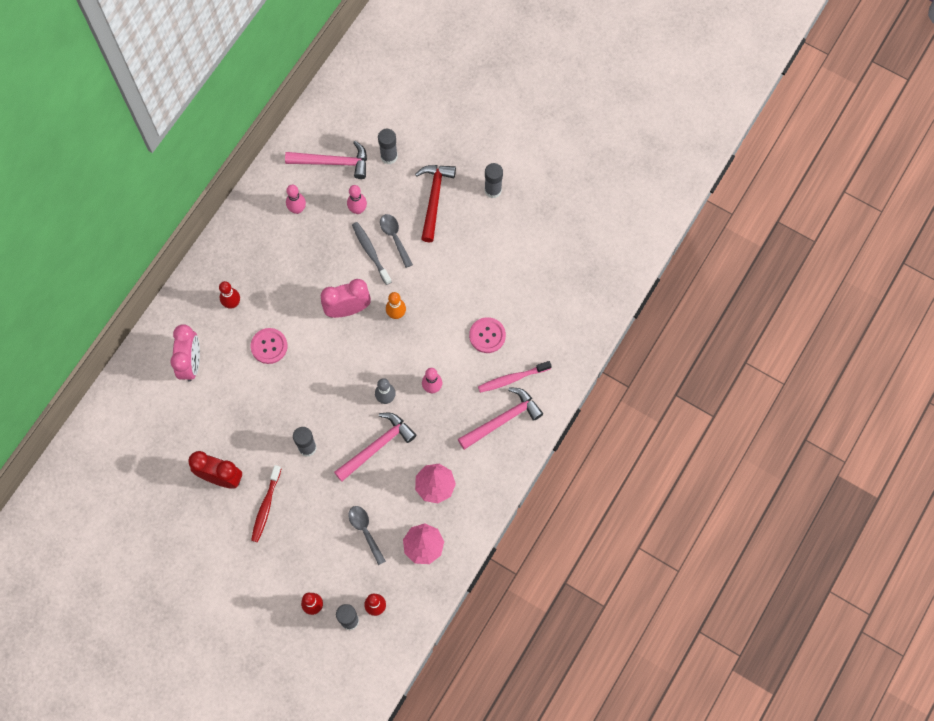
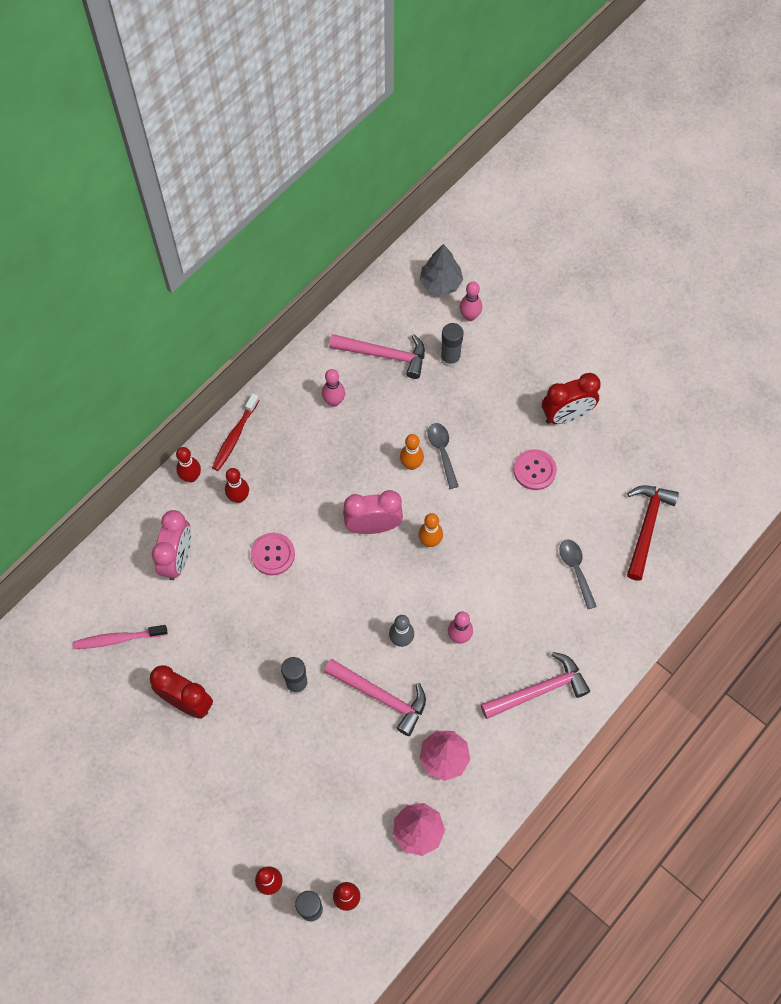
camera: 10 degrees right, 5 degrees down
(189, 293) = (191, 477): none -> red bowling pin
(266, 506) = (234, 747): red toothbrush -> red toothbrush (235, 436)
(358, 209) = (404, 413): pink bowling pin -> pink bowling pin (469, 316)
(365, 531) = (349, 799): grey spoon -> grey spoon (576, 570)
(370, 92) = (440, 283): none -> grey tree
(371, 252) = (411, 464): grey toothbrush -> orange bowling pin
(377, 446) = (381, 696): pink hammer -> pink hammer turned 60 degrees clockwise
(434, 199) = (495, 414): red hammer -> red hammer (646, 527)
(487, 335) = (535, 585): pink button -> pink button (534, 470)
(493, 190) = (566, 416): grey glue stick -> red clock
(512, 378) = (558, 642): pink toothbrush -> pink toothbrush (118, 639)

